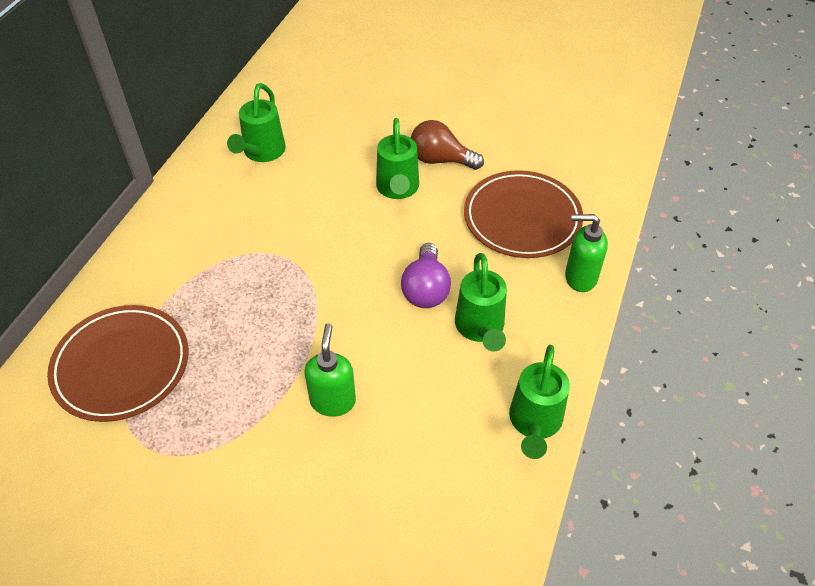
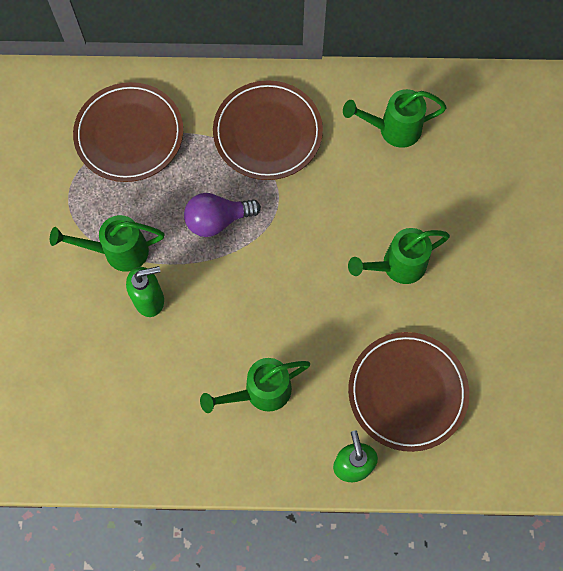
camera: 70 degrees right, 20 degrees up
(203, 243) = (267, 133): none -> brown plate
(426, 289) = (287, 332): purple light bulb -> purple light bulb (217, 220)
(440, 160) = (454, 291): brown light bulb -> none
(534, 423) = (181, 463): green watering can -> green watering can (118, 251)

